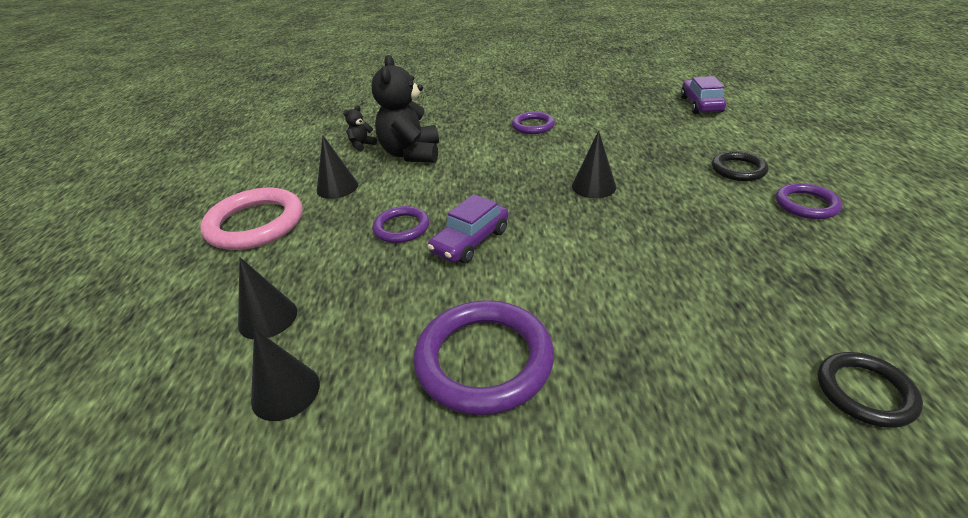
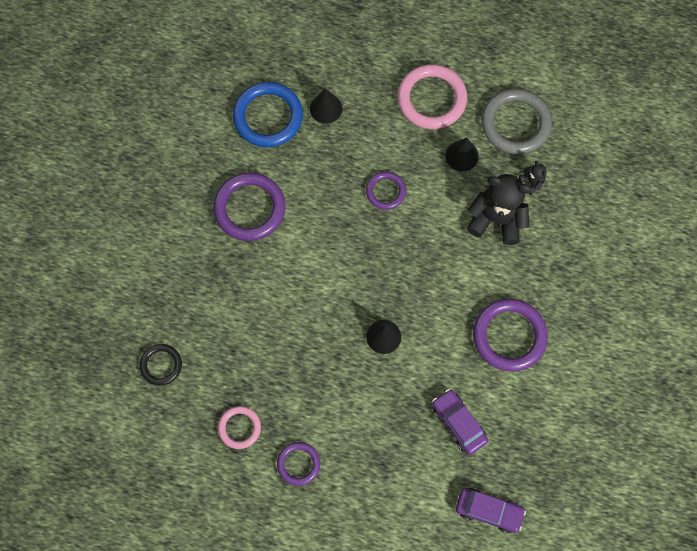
camera: 105 degrees right, 35 degrees up
(285, 392) = (268, 117): black cone -> blue ring
(291, 165) = (515, 123): none -> grey ring
(470, 241) = (351, 230): purple car -> purple car (458, 423)
(533, 126) = (509, 336): purple ring -> purple ring, size x1.77
(738, 169) = (361, 454): black ring -> none
(833, 263) = (239, 428): none -> pink ring

